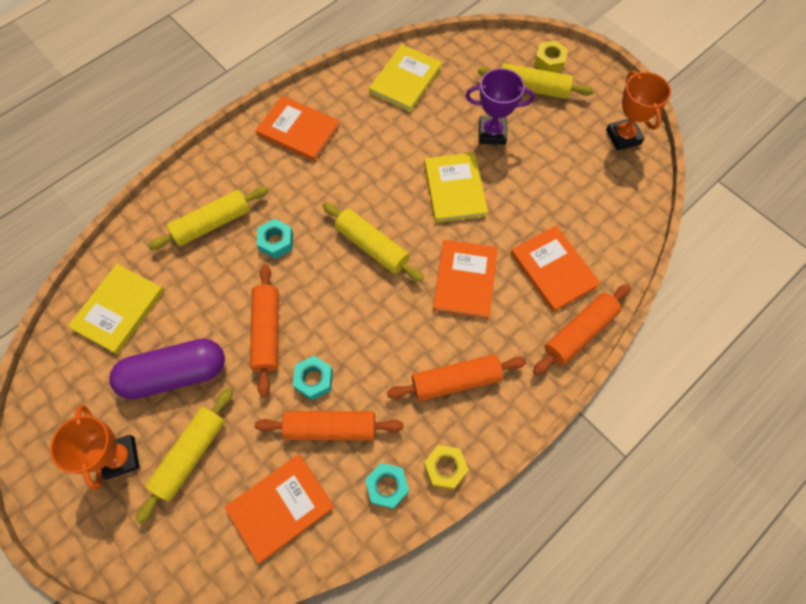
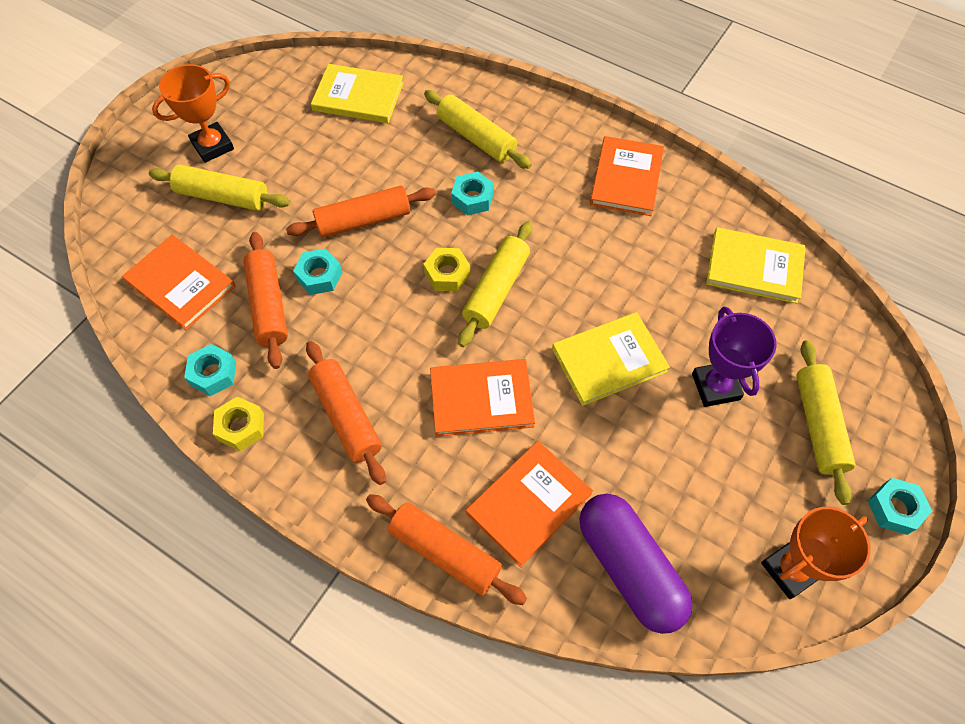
camera: 75 degrees right, 5 degrees down
(175, 374) = (301, 160): purple capsule -> purple capsule (629, 567)
(549, 61) = (881, 439): yellow nut -> yellow nut (447, 274)
(595, 72) = (894, 509): none -> turquoise nut

